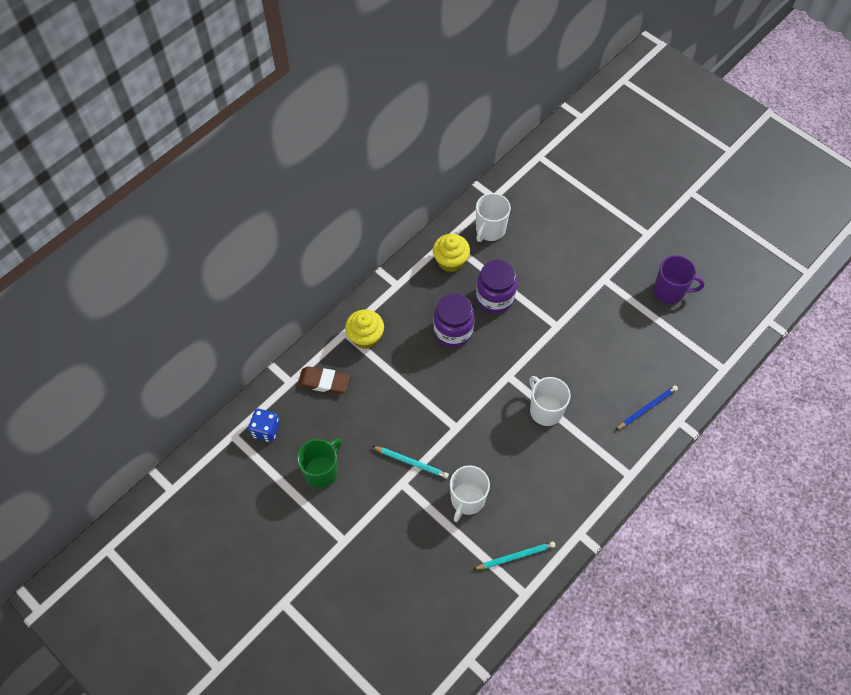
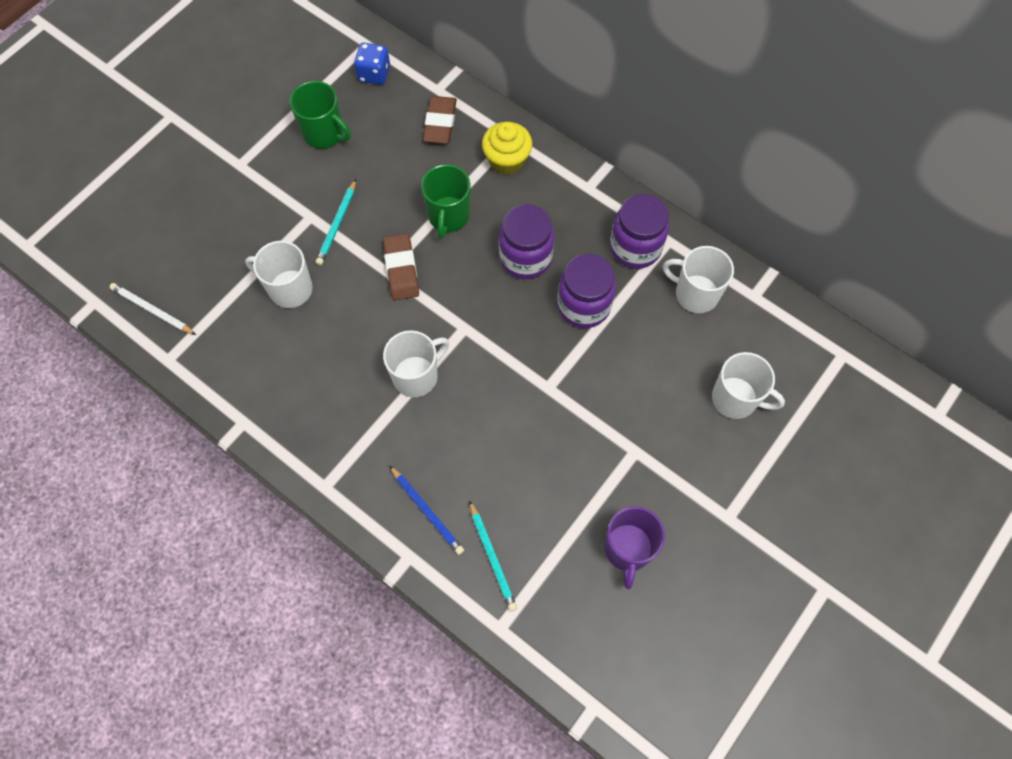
camera: 85 degrees right, 5 degrees up
(412, 381) = (448, 216): none -> green mug
(450, 261) = (635, 247): yellow cupcake -> purple jar
(456, 416) = (401, 269): none -> brown eraser
(479, 609) = (152, 310): none -> white pencil
(515, 556) = (215, 347): turquoise pencil -> turquoise pencil (492, 557)
(568, 218) = (735, 399): none -> white mug

